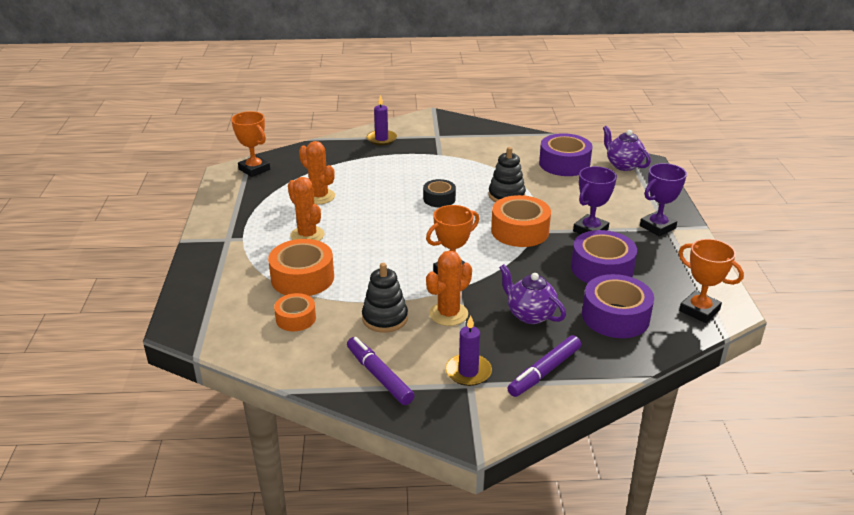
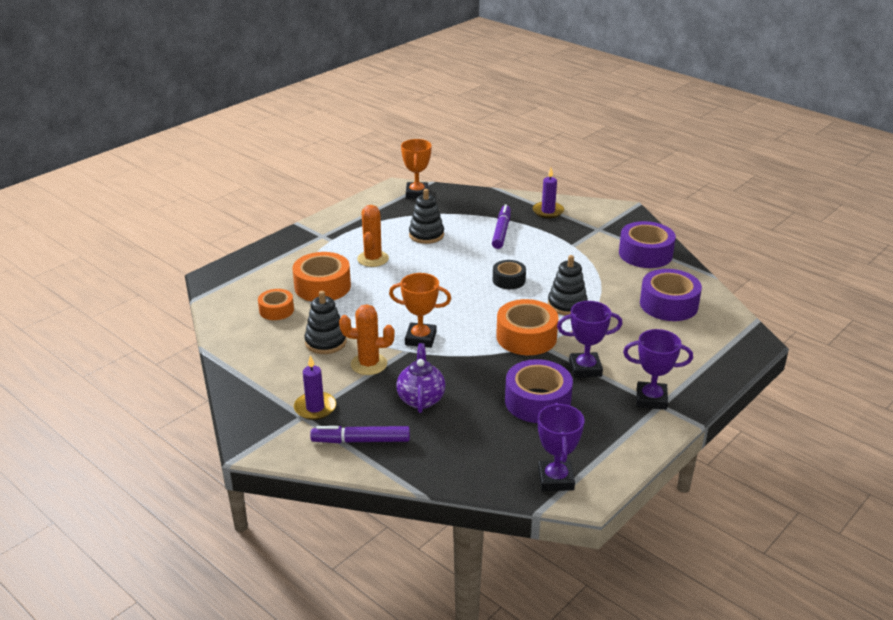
camera: 45 degrees right, 0 degrees up
(319, 196) = (426, 235): orange cactus -> black stacking toy
(379, 376) = (262, 375): purple marker -> purple marker (501, 231)
(615, 316) = (480, 440): purple tape -> purple tape (645, 254)
(623, 165) = (724, 333): purple teapot -> none
(699, 310) = (556, 479): orange trophy -> purple trophy

